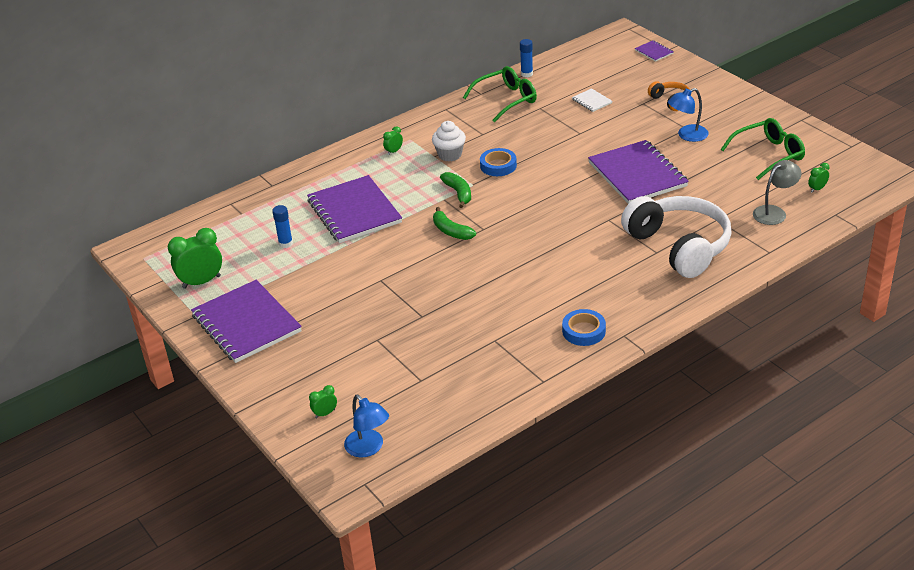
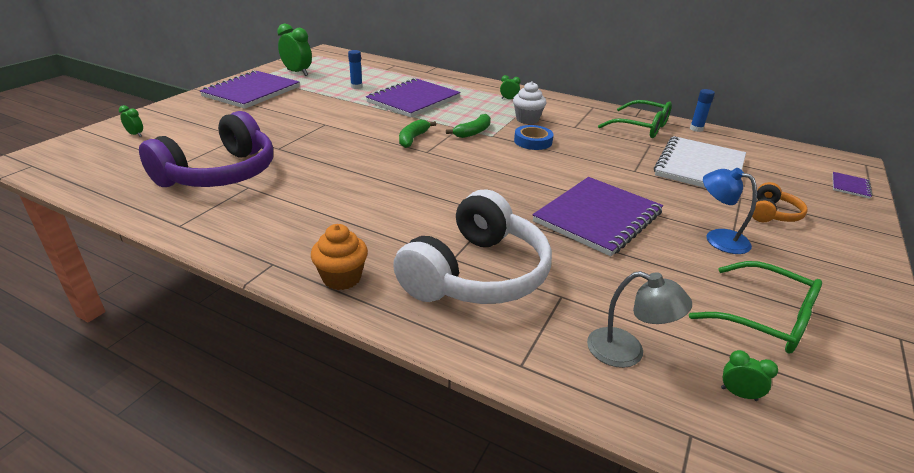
camera: 60 degrees right, 5 degrees down
(368, 448) = (82, 159): blue lamp -> none
(458, 356) = (220, 174): none -> purple headphones
(584, 331) = (274, 234): blue tape -> none
(592, 101) = (700, 167): white notebook -> white notebook, size x2.39
(657, 305) = (342, 278): none -> orange cupcake

